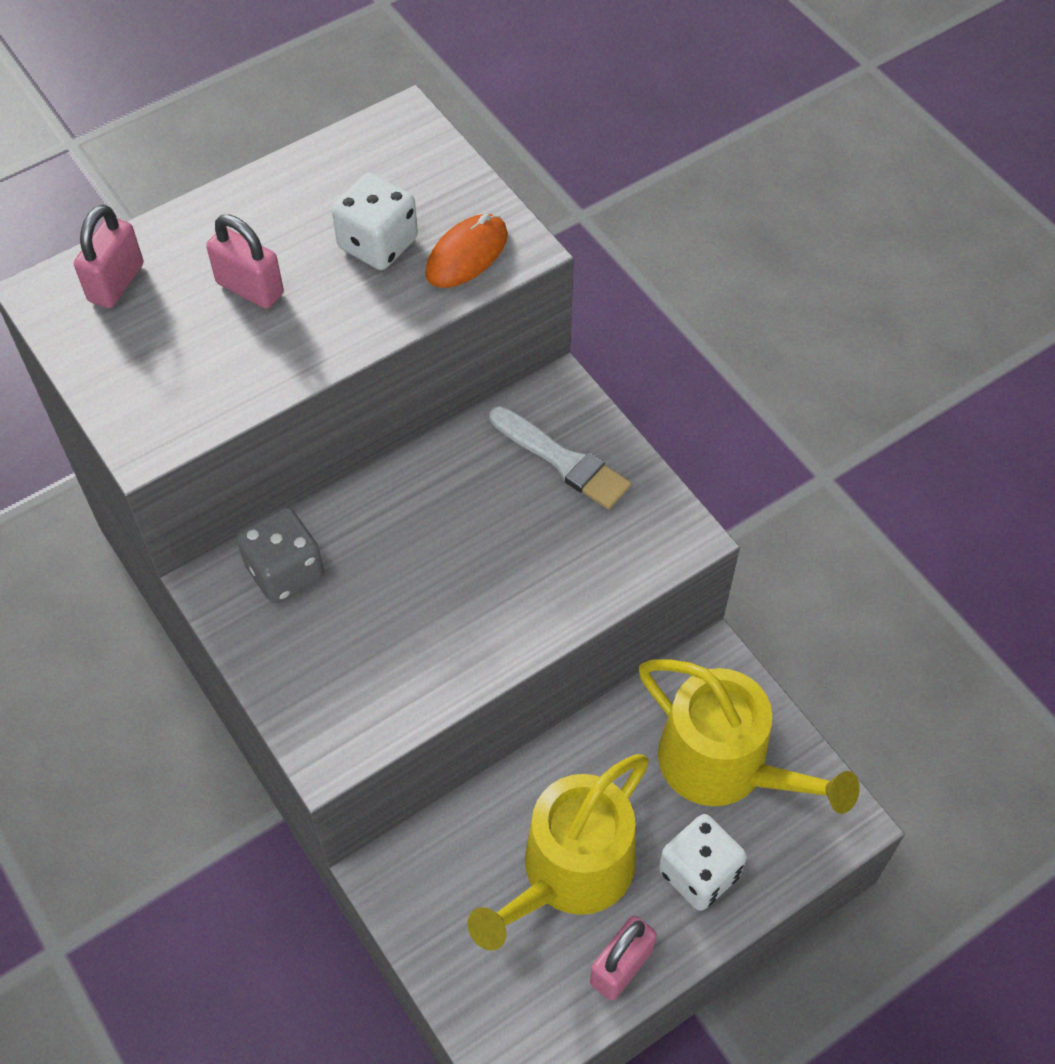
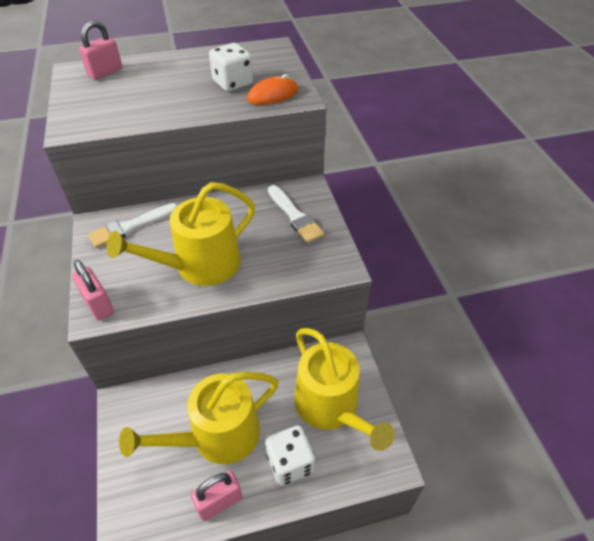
camera: 20 degrees right, 10 degrees down
(250, 288) = (162, 86): pink padlock -> pink padlock (98, 305)
(285, 571) = (131, 227): grey dice -> white brush
(450, 608) = (200, 265): none -> yellow watering can

